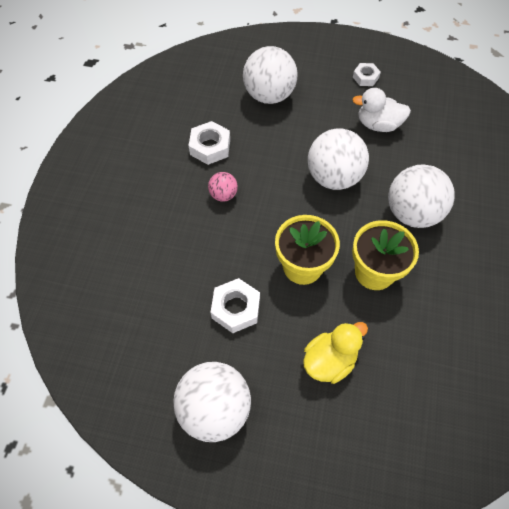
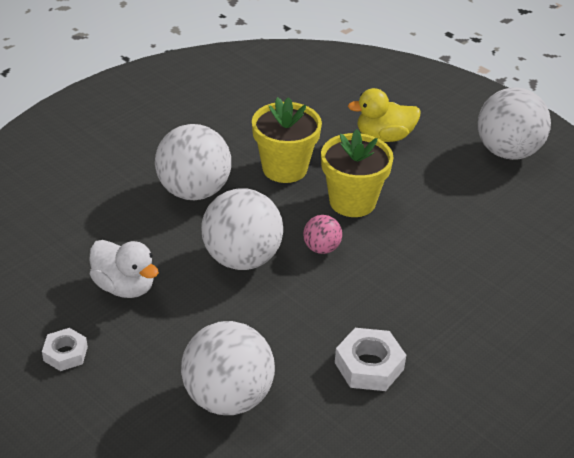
camera: 150 degrees left, 20 degrees down
(223, 195) = (390, 301): pink ball -> pink ball (321, 248)
(235, 308) = (446, 201): white nut -> none

